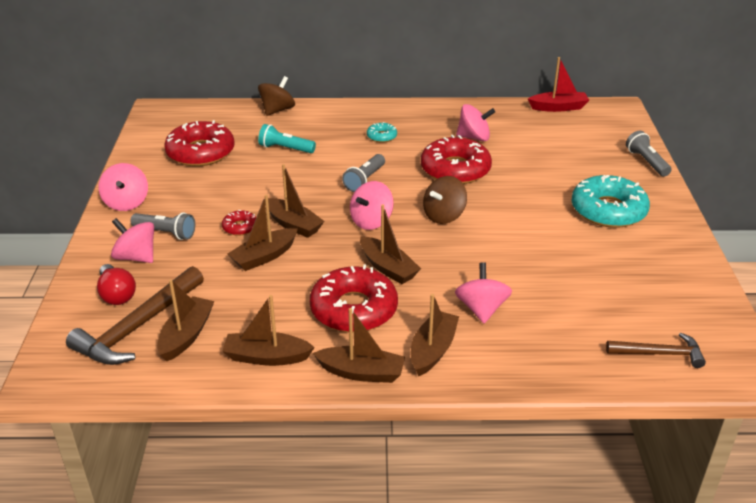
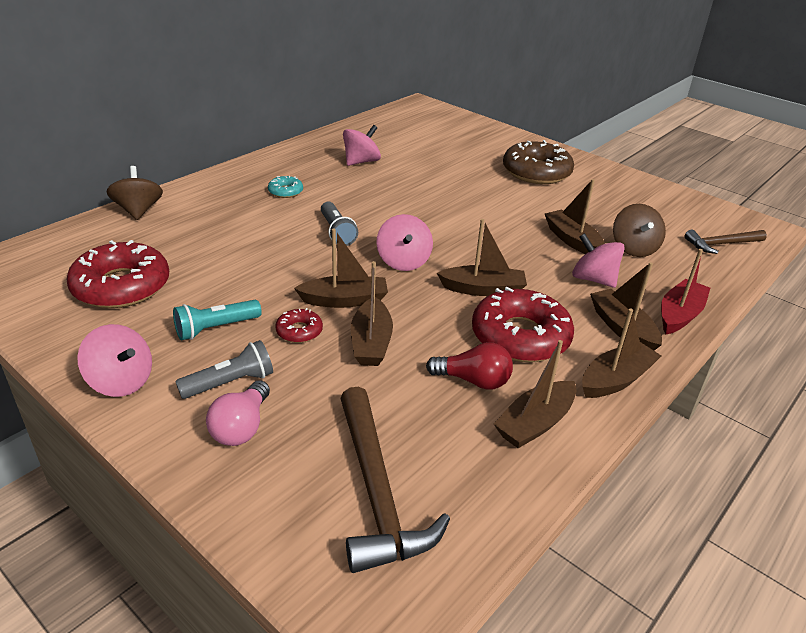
camera: 50 degrees left, 0 degrees up
(117, 294) = (292, 478): red light bulb -> red light bulb (473, 380)
(136, 257) = (241, 427): pink spinning top -> pink light bulb
(186, 335) = (437, 461): brown boat -> brown boat (572, 240)
(285, 149) = (212, 241): turquoise flashlight -> turquoise flashlight (216, 328)
(444, 216) = (447, 228): brown spinning top -> brown spinning top (633, 248)
(455, 169) = (391, 191): red donut -> none
(558, 107) = (381, 117): red boat -> red boat (679, 315)
(608, 210) = (536, 172): turquoise donut -> brown donut
(646, 162) = (499, 132): grey flashlight -> none
(660, 354) = (721, 244): brown hammer -> brown hammer turned 150 degrees counterclockwise

